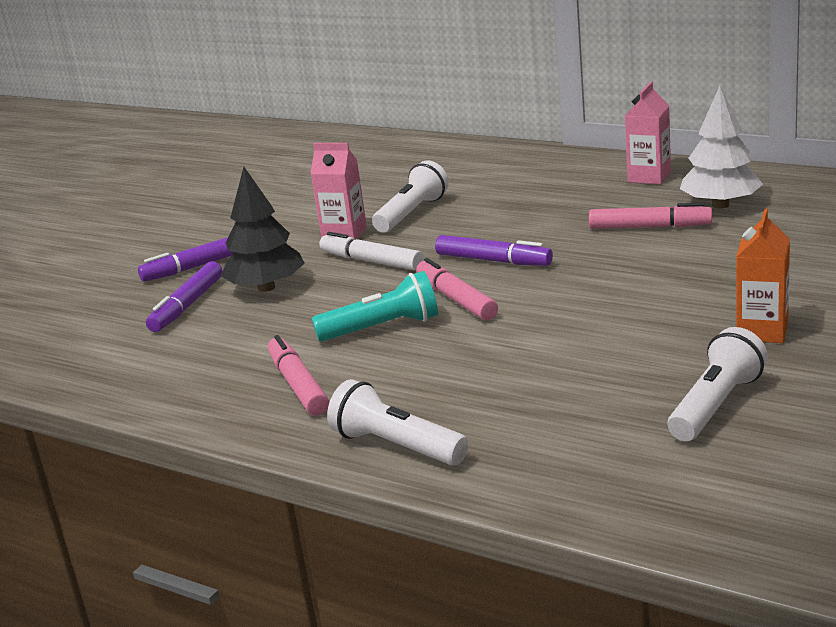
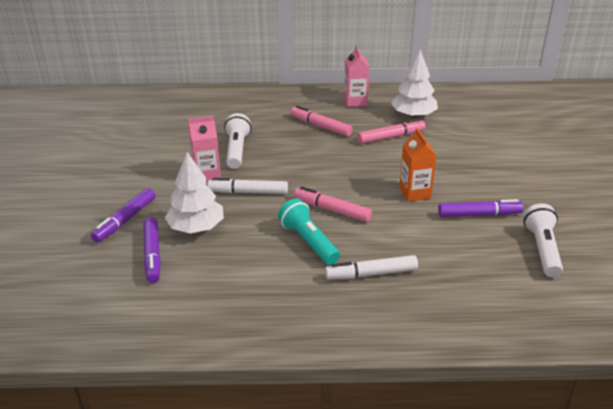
camera: 35 degrees left, 10 degrees up
(266, 287) = (196, 227): black tree -> white tree
(298, 385) = (300, 298): pink marker -> pink marker (320, 126)
(382, 328) = (309, 241): turquoise flashlight -> turquoise flashlight turned 75 degrees counterclockwise
(397, 446) = (407, 326): white flashlight -> none
(420, 379) = (371, 274): none -> white marker
(493, 261) = (326, 177): purple marker -> purple marker (479, 214)
(762, 331) = (516, 196): orange carton -> orange carton (415, 193)

